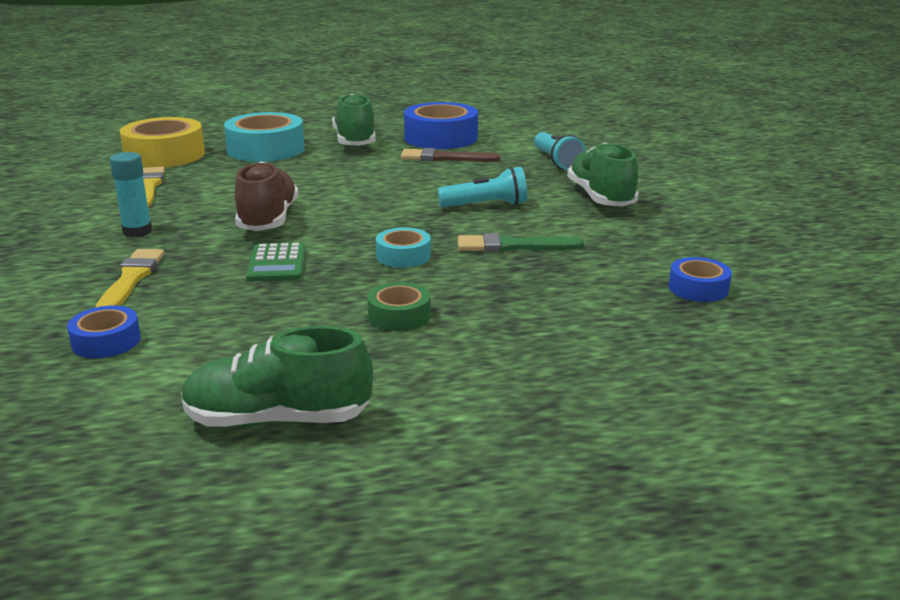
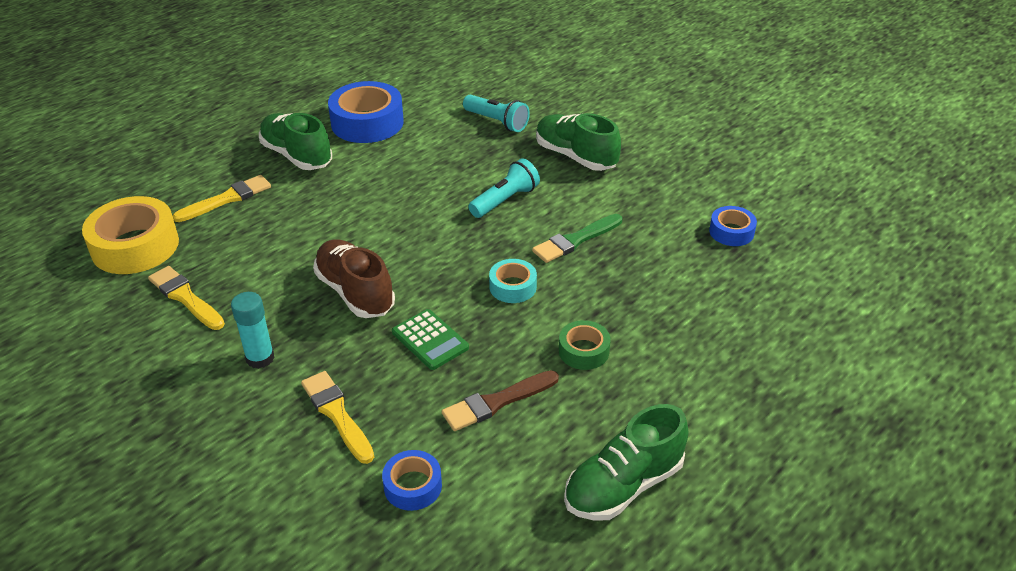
camera: 35 degrees left, 15 degrees up
(266, 149) = (227, 199): turquoise tape -> yellow brush
(444, 158) = (403, 150): brown brush -> brown brush (496, 402)

